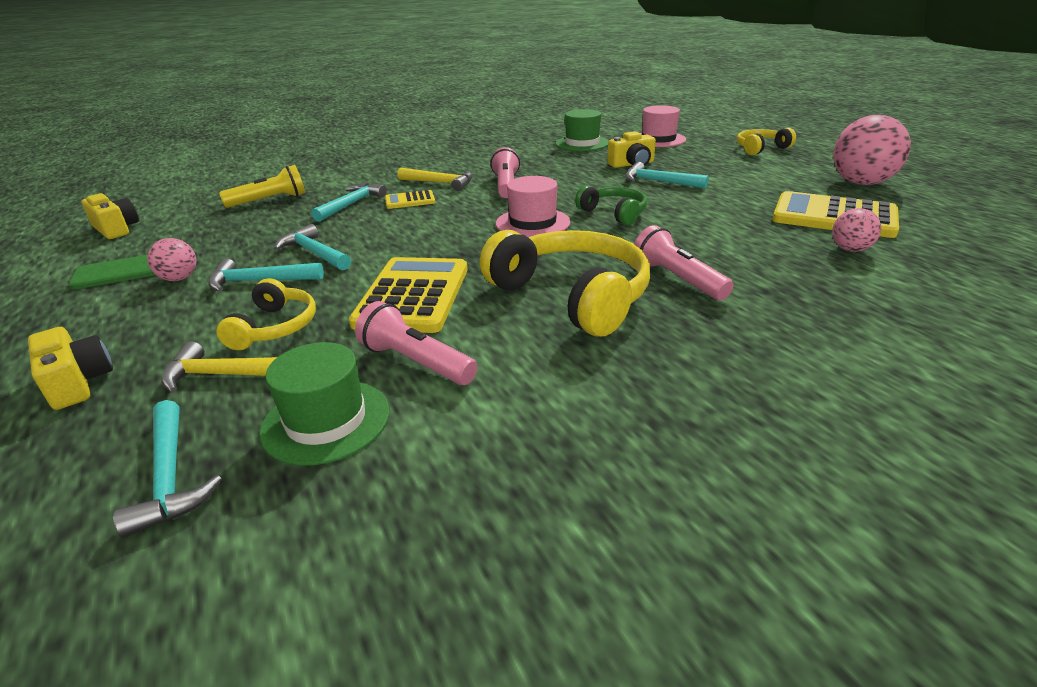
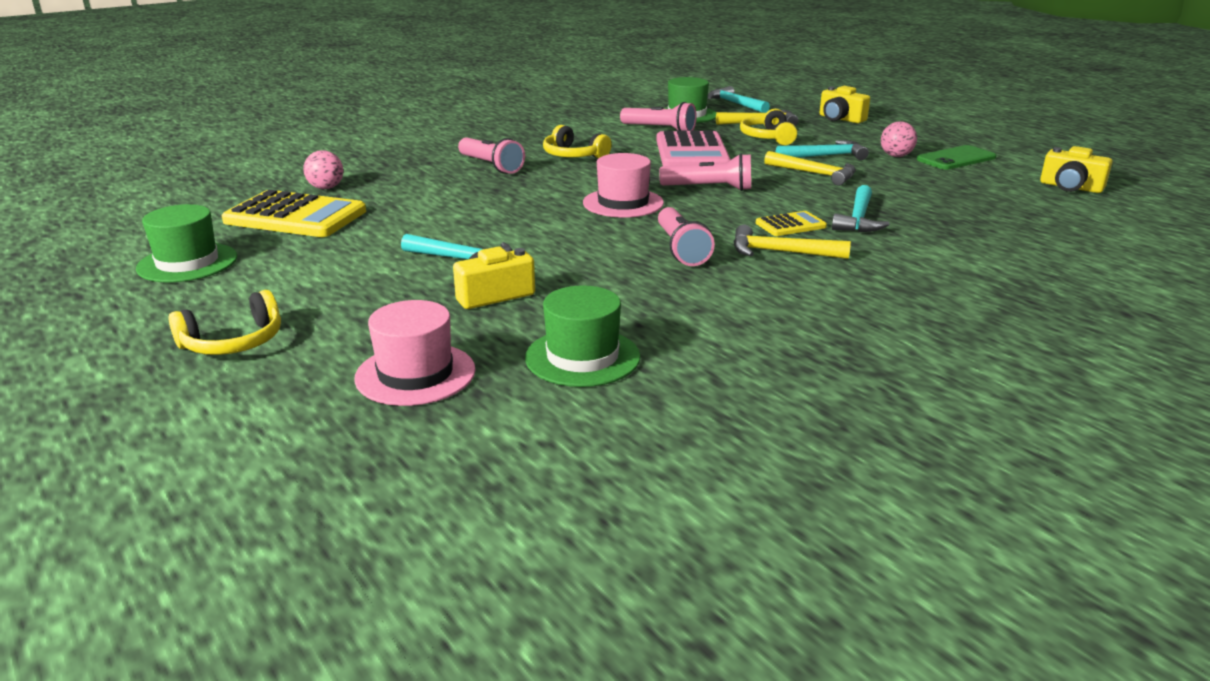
camera: 170 degrees right, 5 degrees down
(269, 200) = (975, 221): yellow flashlight -> none
(314, 253) = (815, 174): turquoise hammer -> yellow hammer
(413, 296) = (691, 152): yellow calculator -> pink calculator
(441, 237) = (709, 188): none -> pink flashlight
(571, 296) = (573, 155): yellow headphones -> yellow headphones, size x0.55
(614, 213) = (534, 215): green headphones -> none
(861, 183) = (187, 263): pink ball -> green hat

